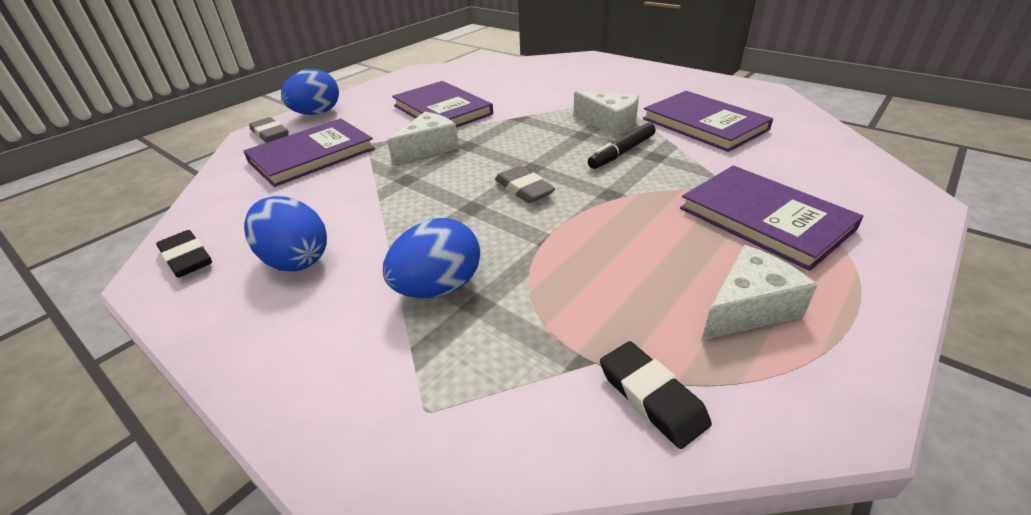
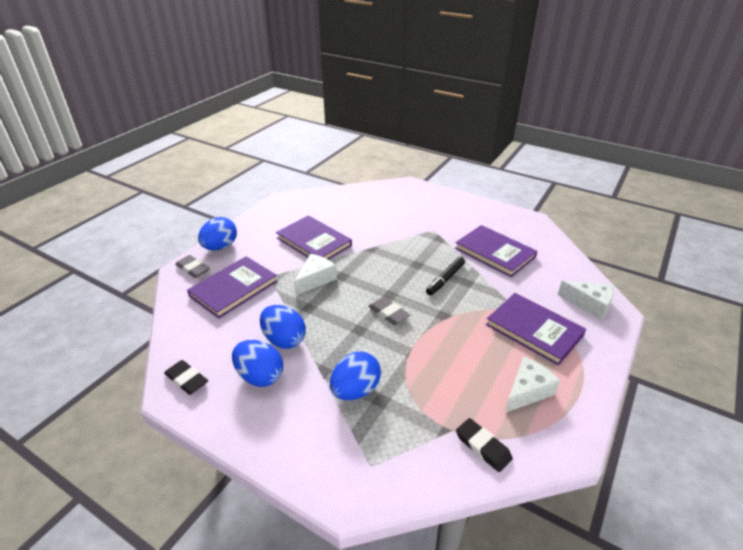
camera: 10 degrees left, 0 degrees up
(354, 215) = (284, 340): none -> blue egg
(609, 123) = (433, 253): white cheese -> white cheese (589, 304)

